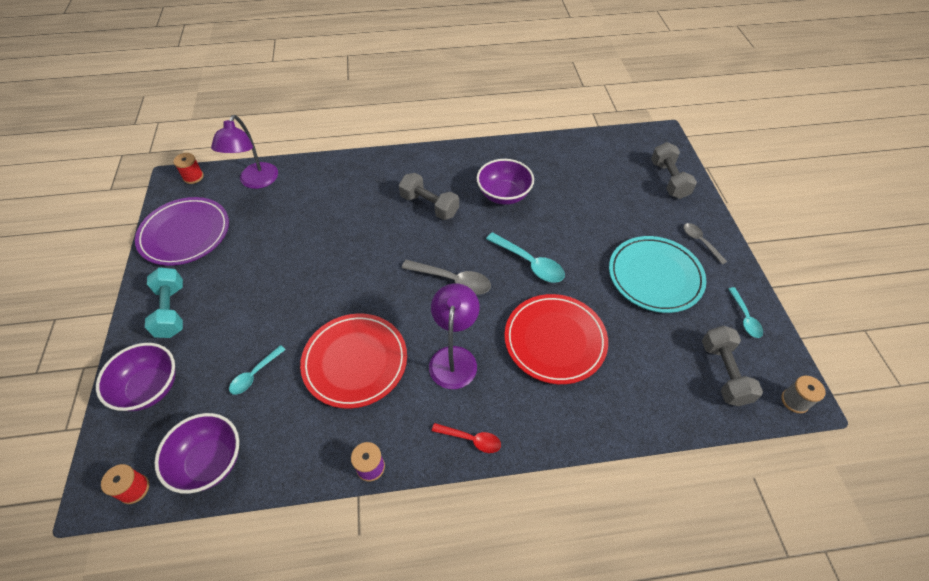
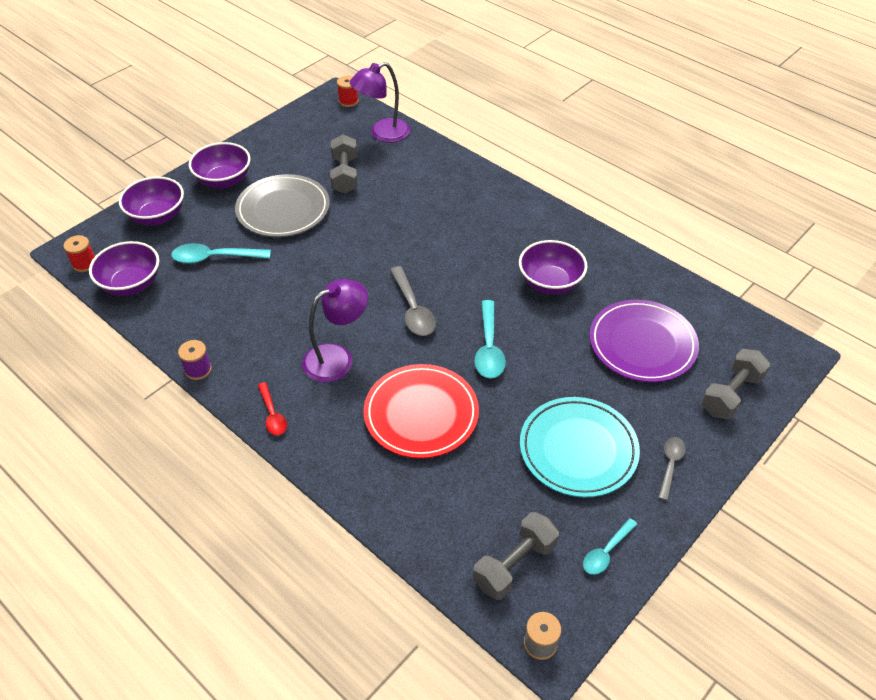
camera: 50 degrees right, 5 degrees down
(171, 311) = (224, 180): turquoise dumbbell -> purple bowl
(185, 234) = (293, 137): purple plate -> purple plate (642, 344)
(255, 374) = (214, 258): turquoise spoon -> turquoise spoon, size x1.59
(258, 292) = (283, 210): none -> grey plate
(355, 362) = (276, 303): red plate -> none
(429, 205) = (477, 244): grey dumbbell -> grey dumbbell (345, 175)

